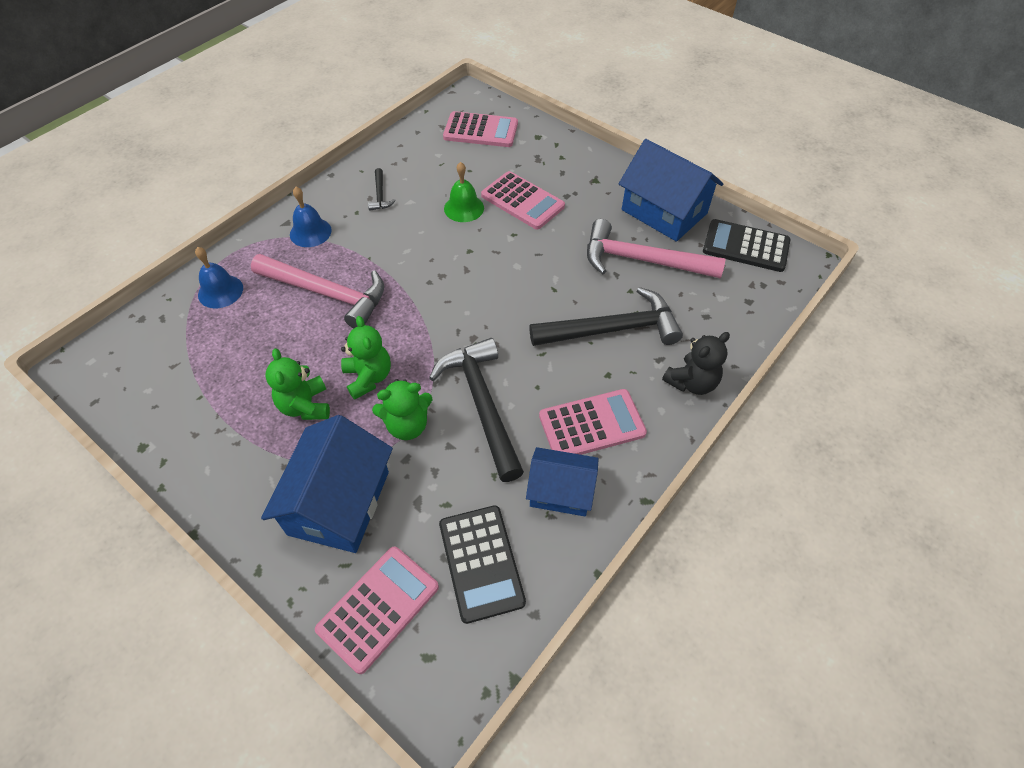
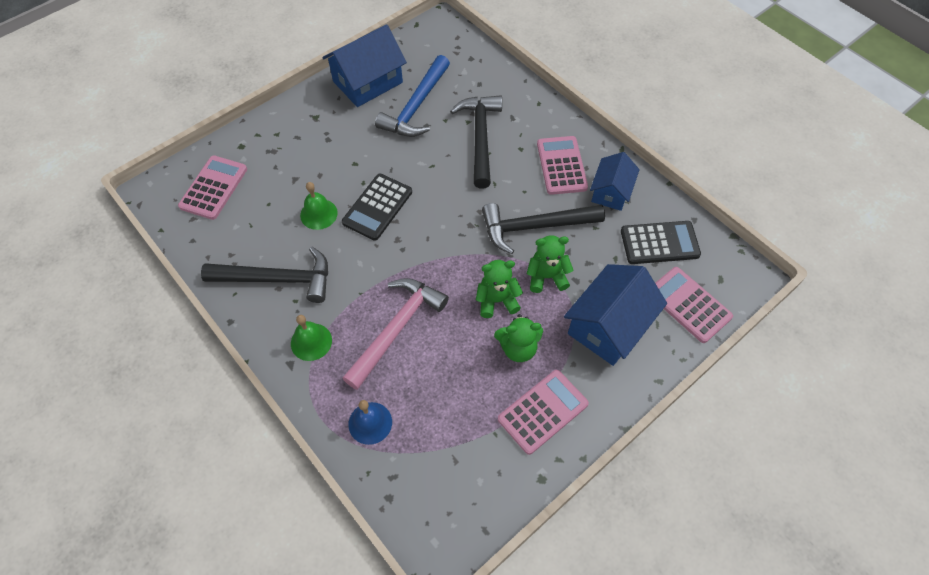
camera: 80 degrees left, 5 degrees up
(310, 232) = (311, 341): blue bell -> green bell
(339, 503) = (608, 326): blue house -> blue house turned 75 degrees counterclockwise
(380, 195) = (277, 279): black hammer -> black hammer, size x2.25
(407, 425) = (546, 277): green teddy bear -> green teddy bear turned 90 degrees counterclockwise
(522, 201) = (324, 170): pink calculator -> pink calculator (542, 411)
(642, 260) = (416, 106): pink hammer -> blue hammer
(691, 382) = (535, 105): black teddy bear -> none
(746, 246) = (419, 46): black calculator -> black calculator (377, 207)

